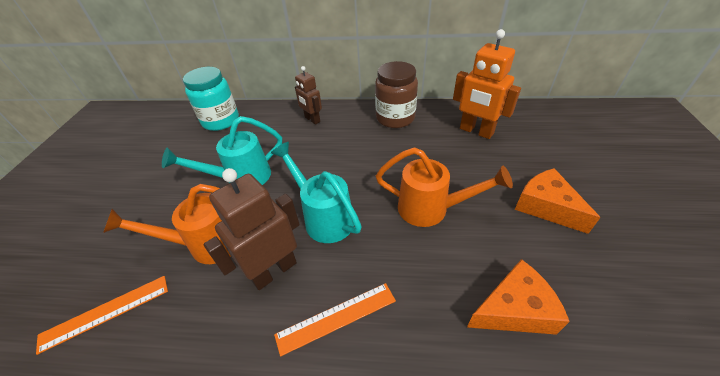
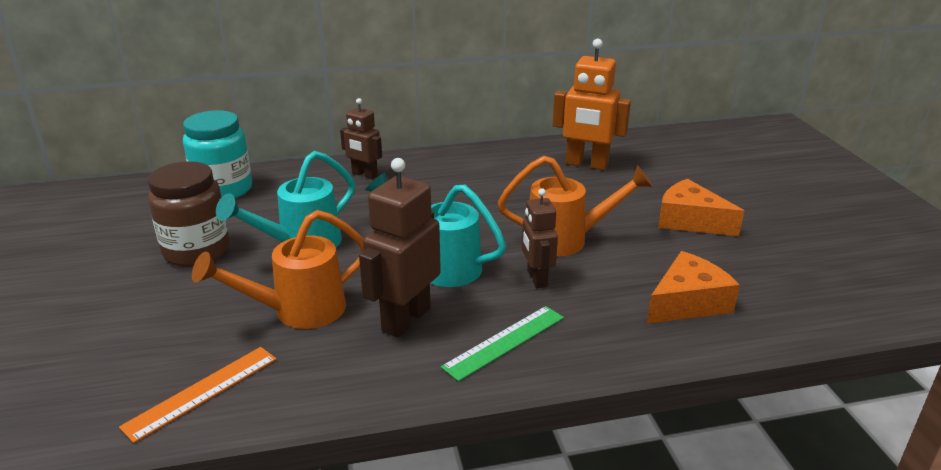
camera: 20 degrees left, 15 degrees down
(336, 317) = (505, 342): orange ruler -> green ruler
(391, 248) = (536, 279): none -> brown robot
(395, 118) = (479, 162): brown jar -> brown jar (197, 251)

